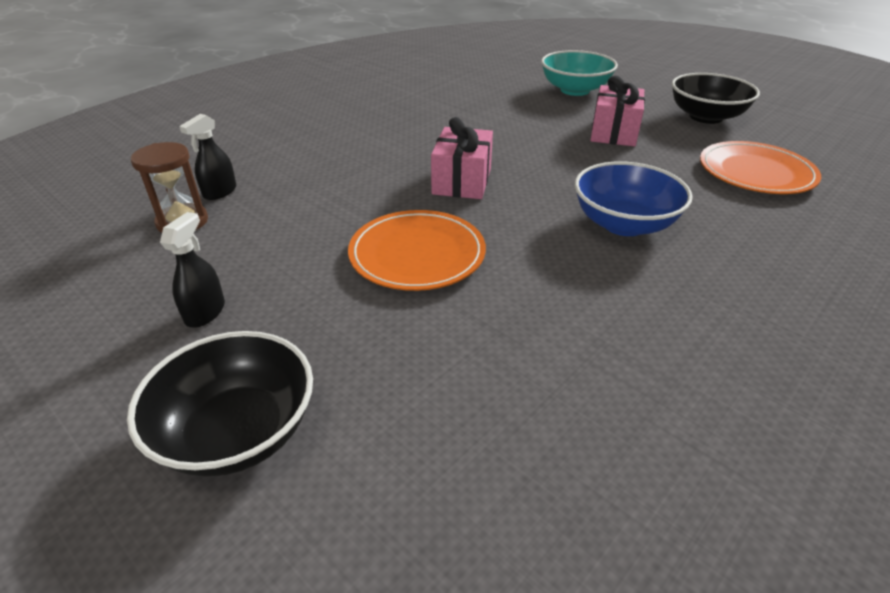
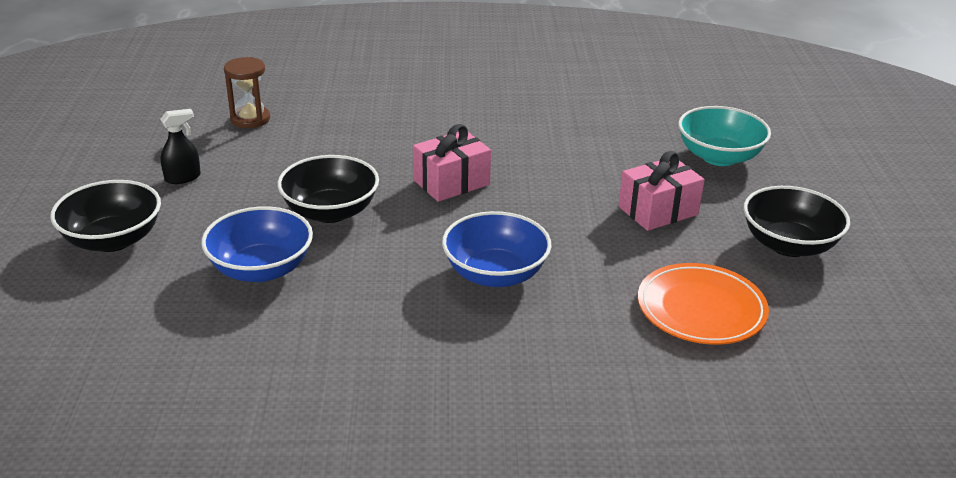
camera: 45 degrees right, 5 degrees down
(220, 192) = (298, 109): black spray bottle -> none
(417, 254) = (330, 212): orange plate -> black bowl
(460, 343) = (261, 269): none -> blue bowl

